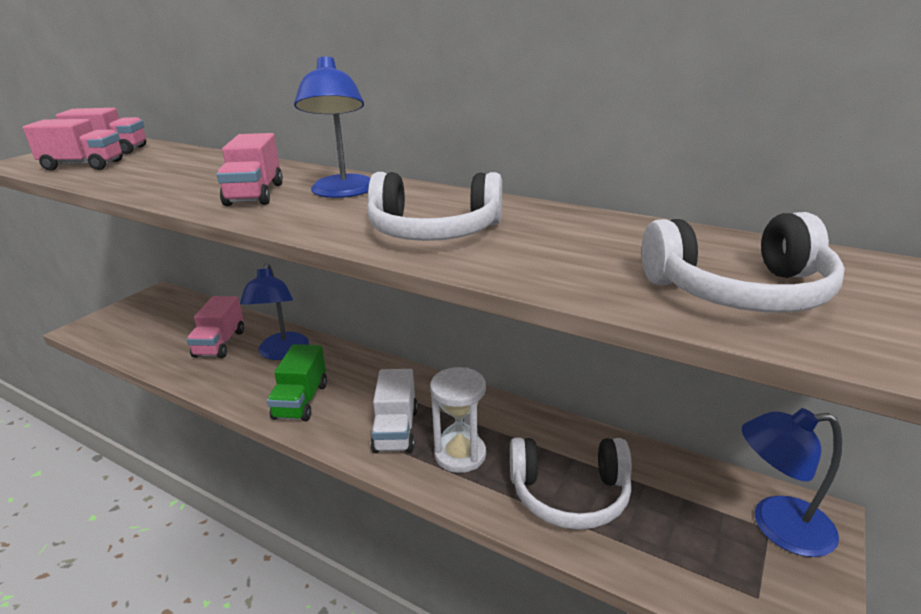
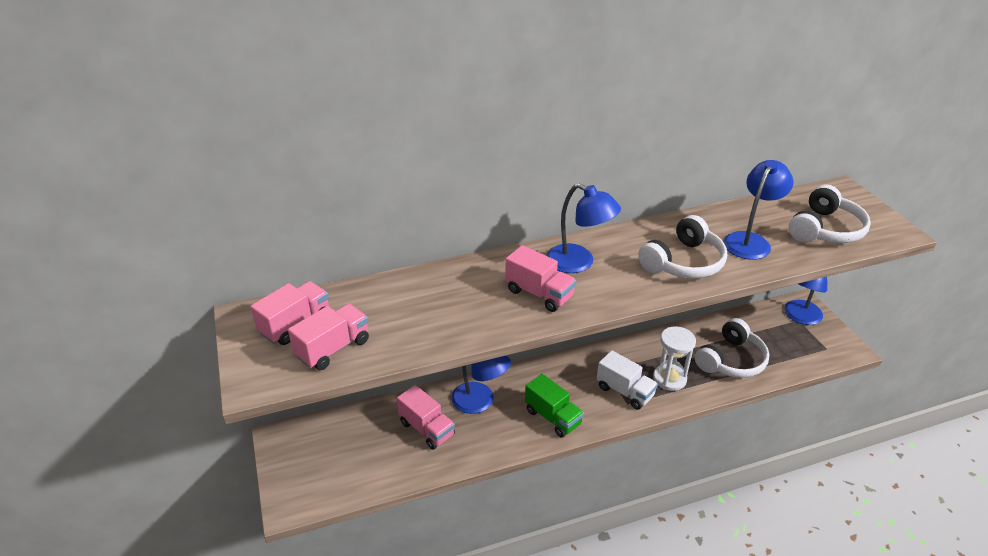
camera: 50 degrees left, 10 degrees up
(572, 251) = (750, 241): none -> blue lamp

